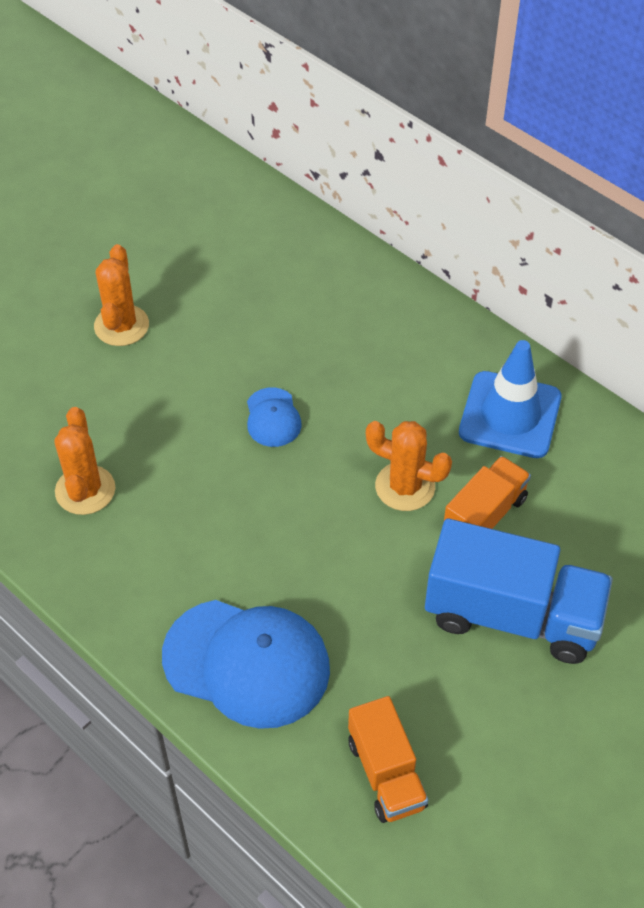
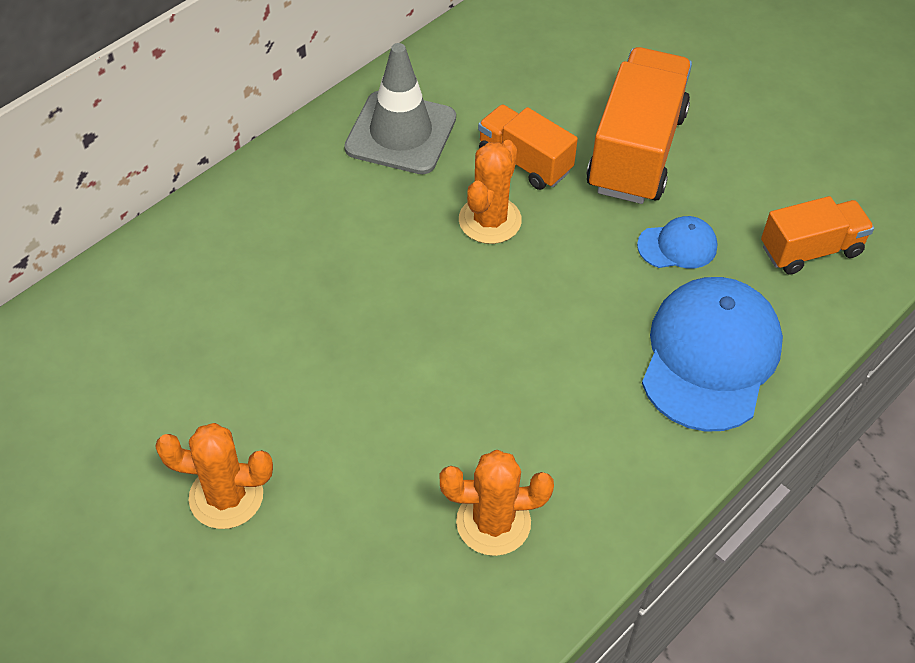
camera: 90 degrees left, 0 degrees up
(273, 417) = (392, 332): blue cap -> blue cap (677, 246)
(510, 415) = (401, 133): blue traffic cone -> grey traffic cone
(512, 615) = (636, 151): blue truck -> orange truck

